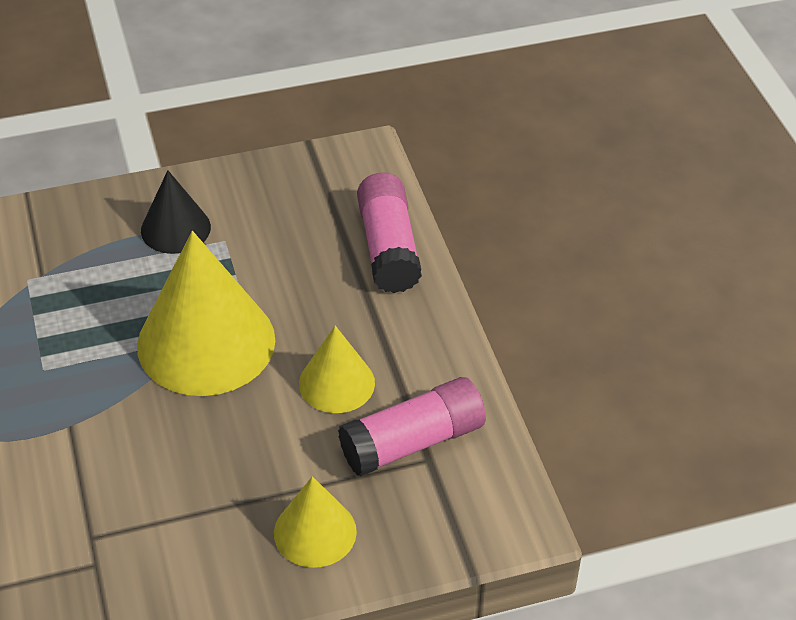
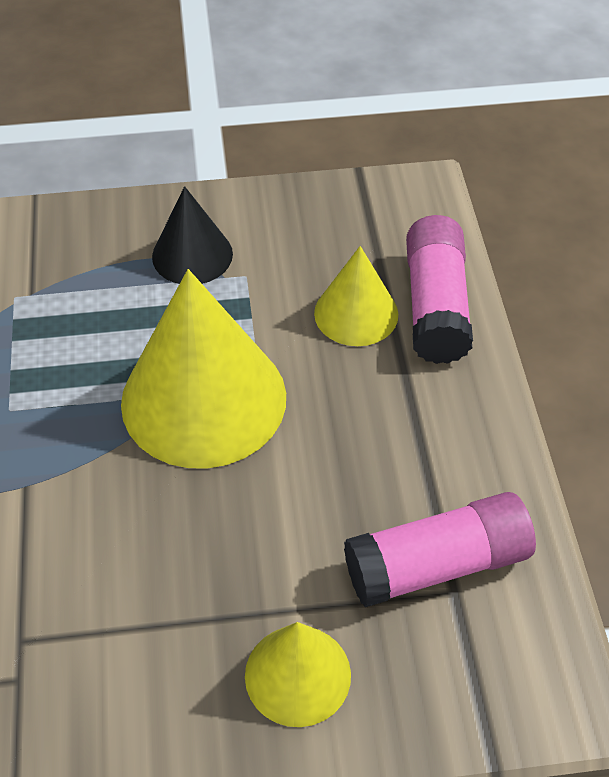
camera: 10 degrees right, 5 degrees up
(336, 383) = (352, 472): yellow cone -> yellow cone (356, 313)

